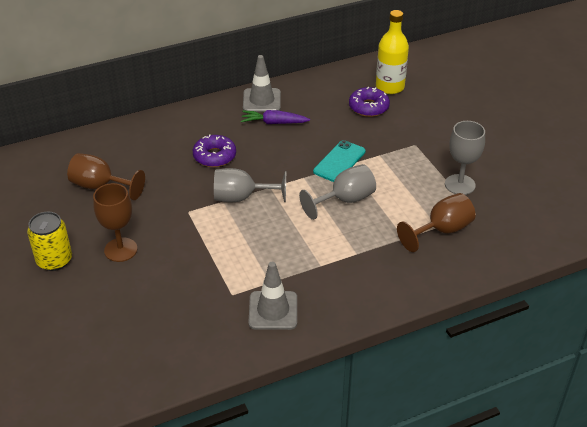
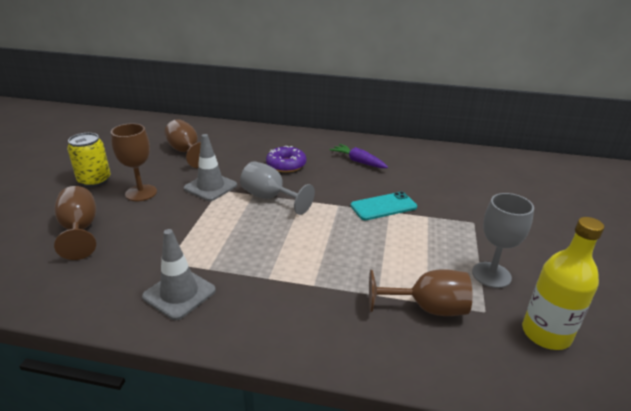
camera: 35 degrees right, 10 degrees down
(120, 309) = (80, 230): none -> brown goblet
(261, 101) = (366, 146): grey traffic cone -> grey traffic cone (210, 187)
(344, 200) = (354, 236): grey goblet -> none
(368, 107) = (455, 179): purple donut -> none
(390, 87) = (491, 173): yellow bottle -> yellow bottle (546, 333)

